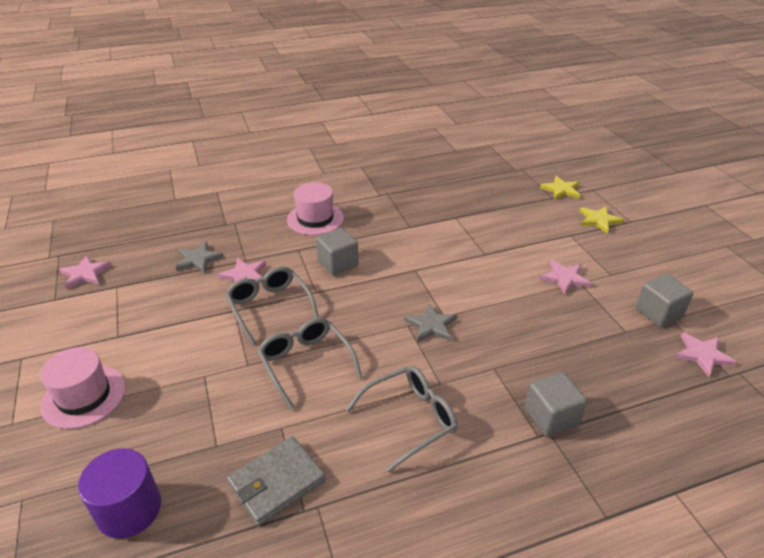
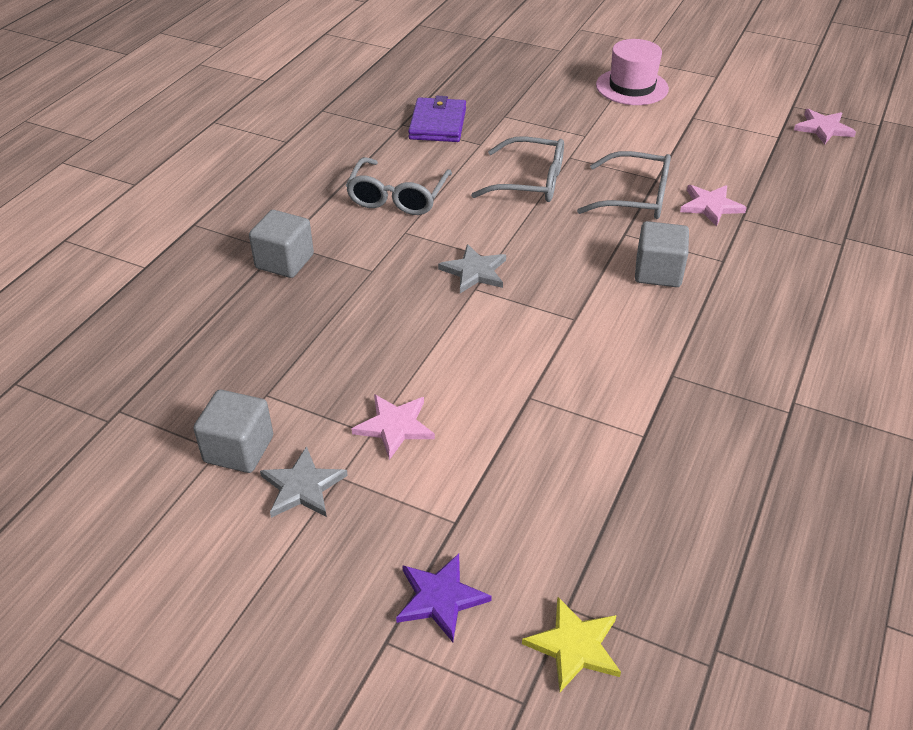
camera: 135 degrees right, 5 degrees up
(129, 509) = (499, 75): purple cylinder -> none
(198, 259) = (778, 192): grey star -> grey star (302, 487)
(276, 482) = (438, 124): grey wallet -> purple wallet
(315, 219) = (784, 307): pink hat -> none
(598, 220) = (440, 598): yellow star -> purple star
(702, 355) = (159, 418): pink star -> none

